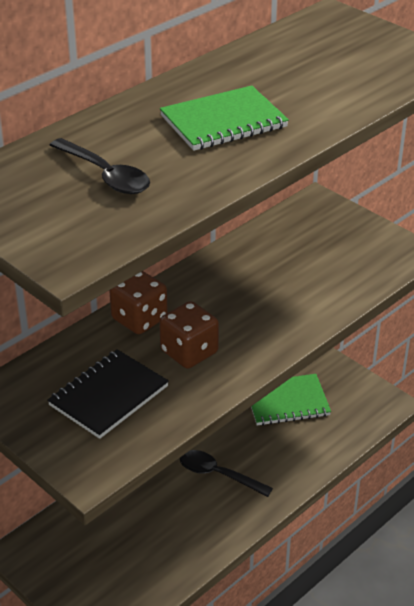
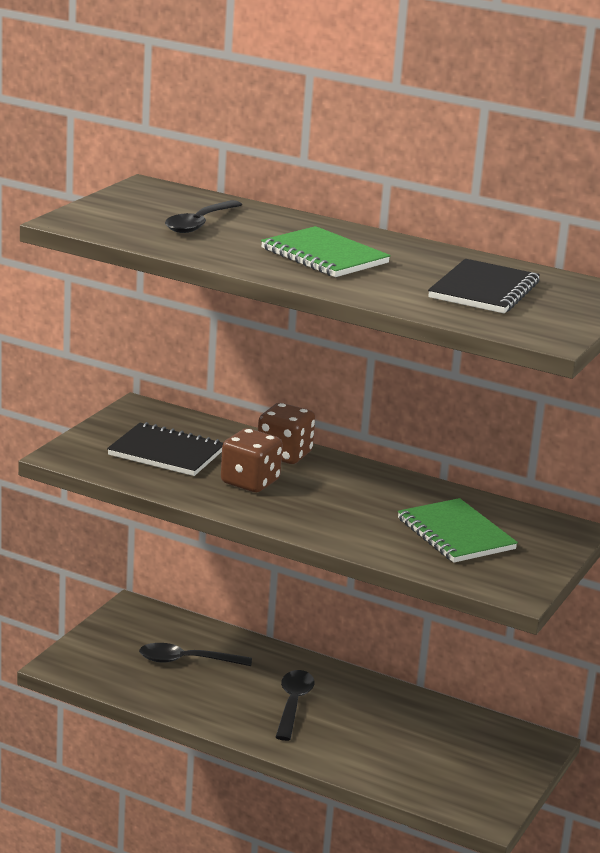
camera: 70 degrees right, 15 degrees down
(128, 531) = (186, 661): none -> black spoon
(286, 402) = (437, 738): green notebook -> green notebook (455, 534)
(327, 63) = (484, 290): none -> black notebook

